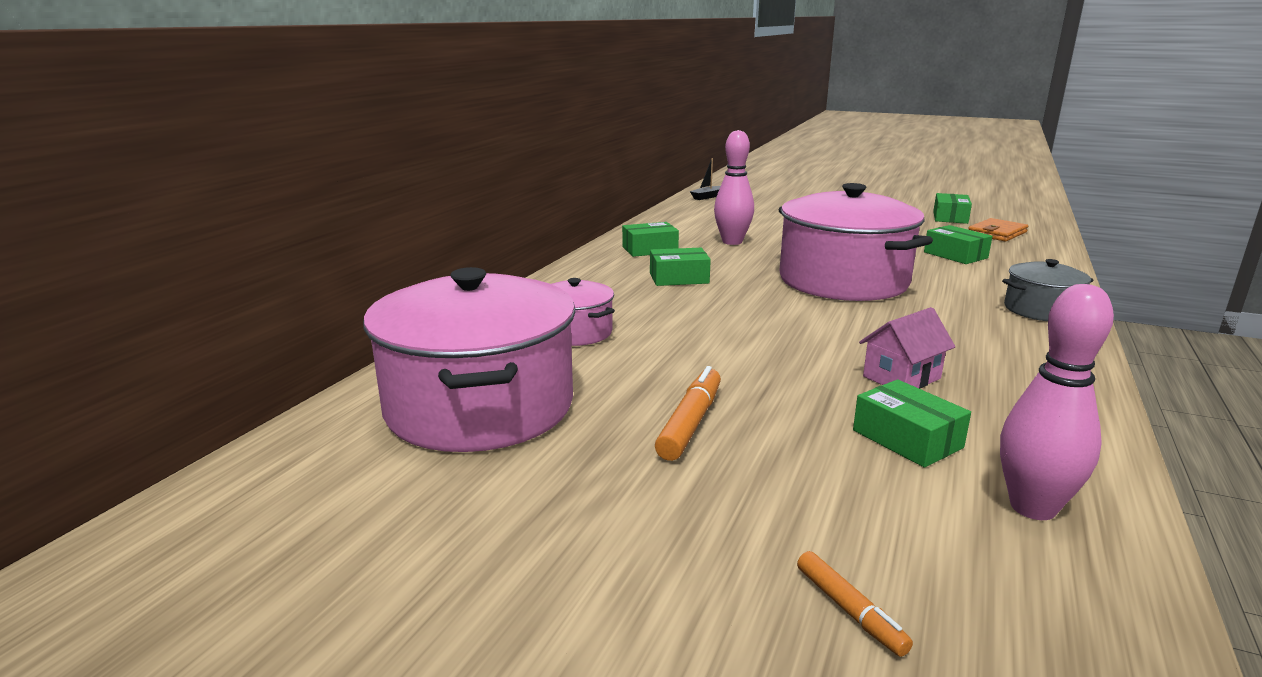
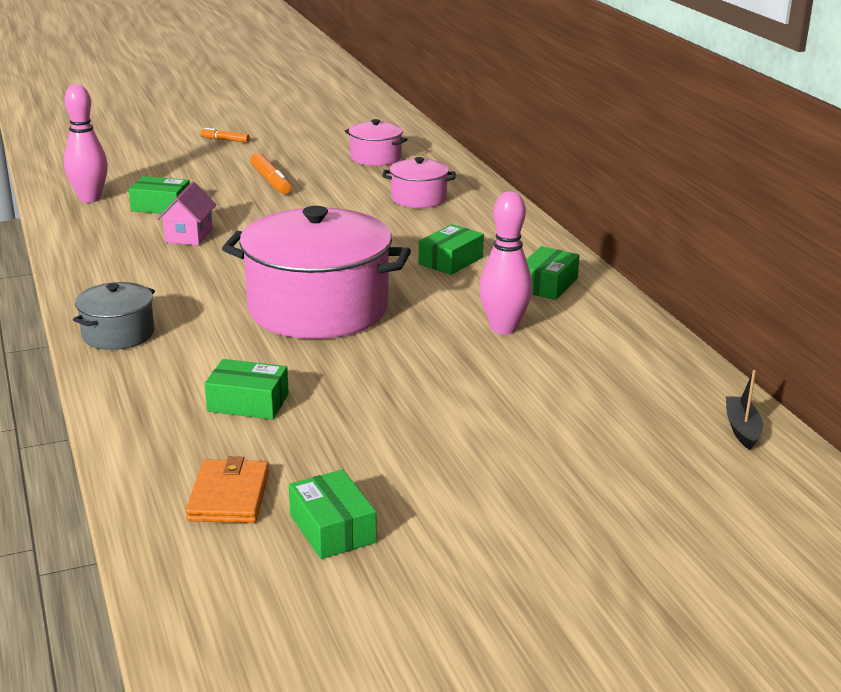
camera: 135 degrees right, 5 degrees up
(480, 406) = (375, 158): pink pot -> pink pot, size x0.49
(849, 610) = (143, 156): orange marker -> orange marker (225, 140)

